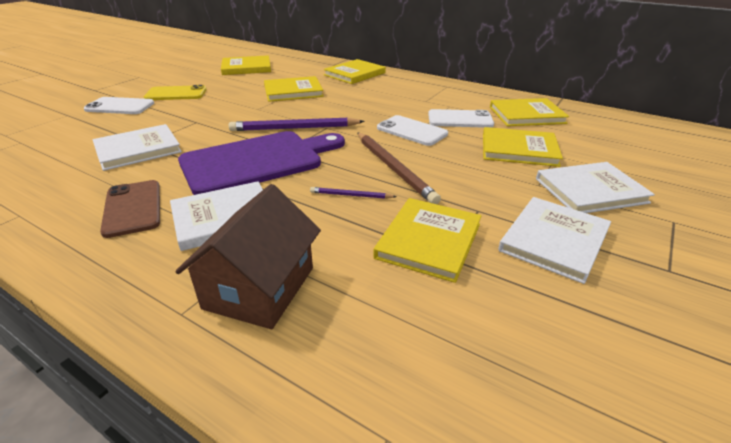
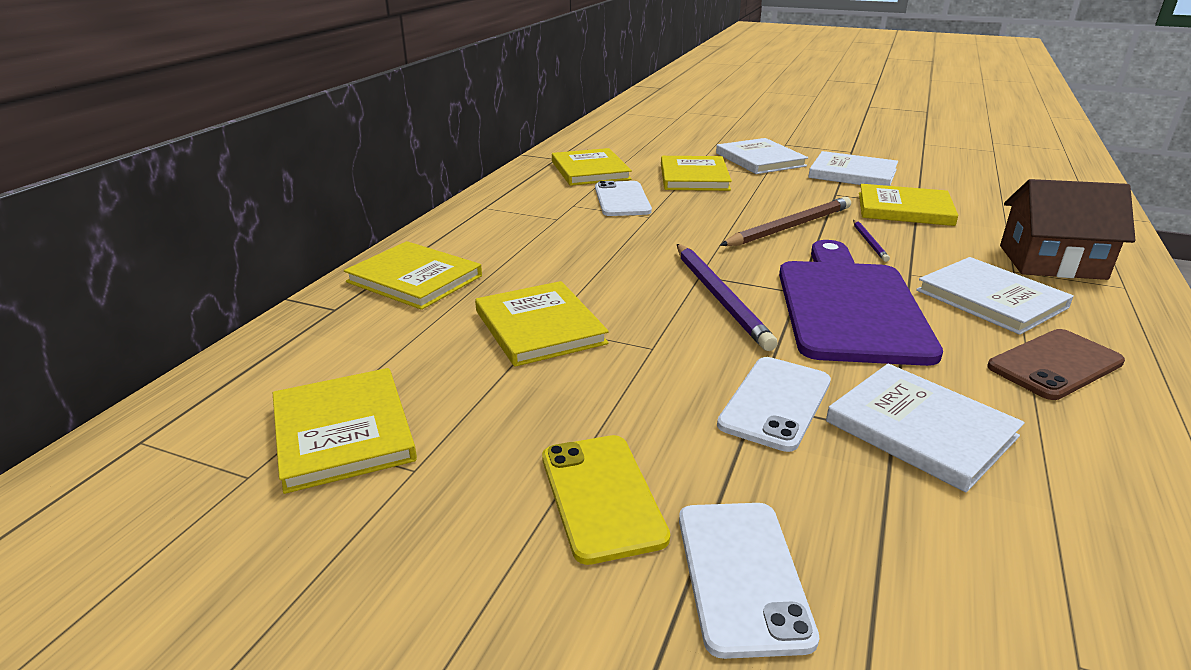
camera: 100 degrees left, 5 degrees down
(257, 161) = (849, 306): purple cutting board -> purple cutting board turned 45 degrees clockwise
(412, 131) = (677, 222): white phone -> white phone (775, 403)

